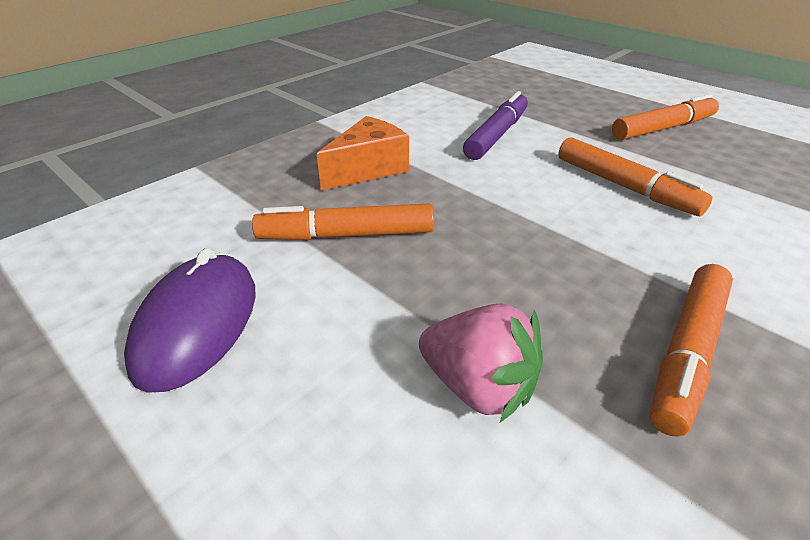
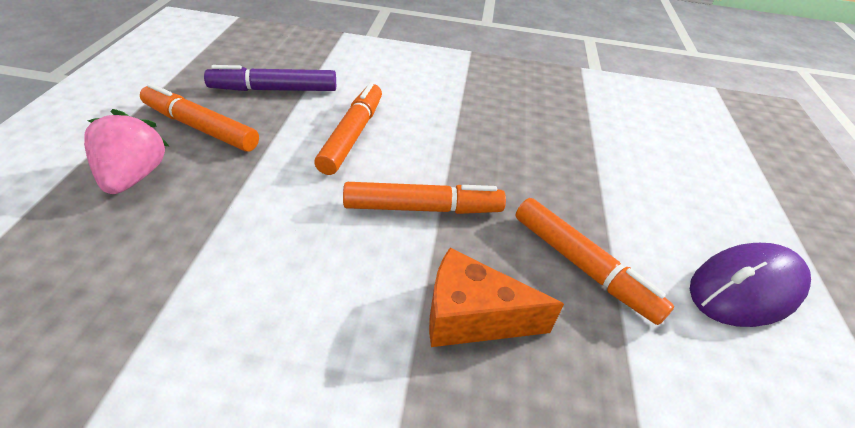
camera: 130 degrees left, 5 degrees up
(478, 386) = (612, 152): pink strawberry -> pink strawberry (134, 176)
(496, 135) = (296, 239): purple marker -> purple marker (275, 90)
(687, 352) = (511, 99): orange marker -> orange marker (422, 208)

